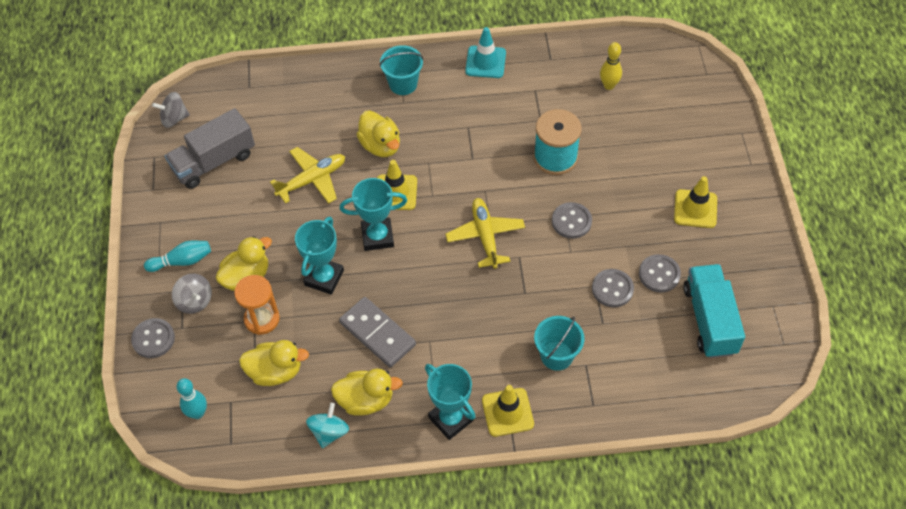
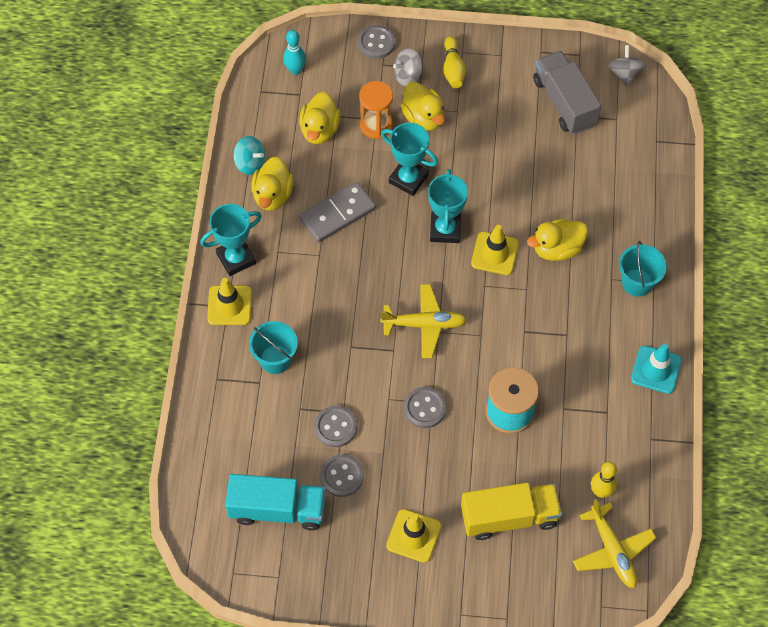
camera: 100 degrees right, 5 degrees up
(182, 261) = (453, 69): turquoise bowling pin -> yellow bowling pin
(312, 180) = (525, 183): yellow plane -> yellow plane (612, 551)
(653, 144) = (509, 517): none -> yellow truck

